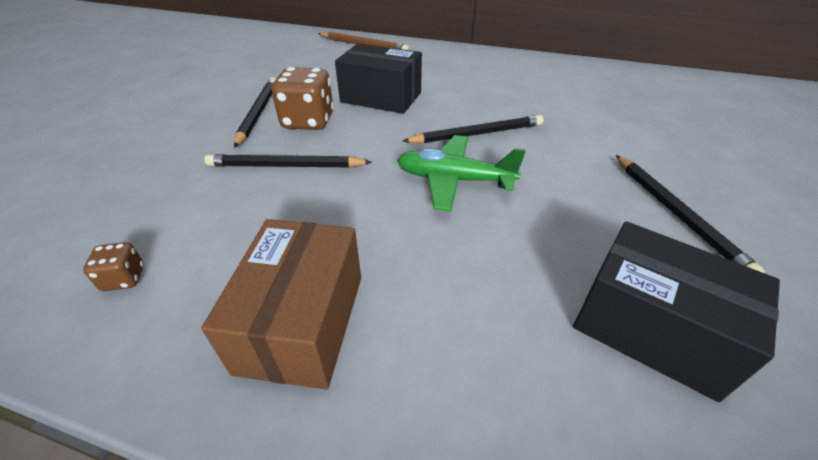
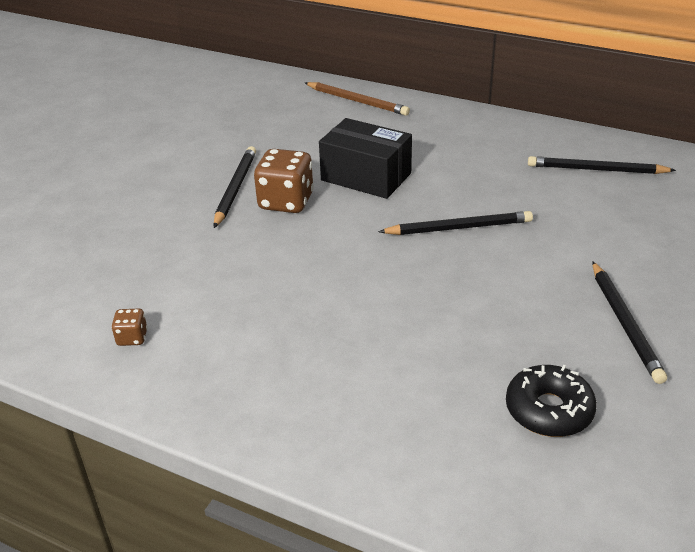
camera: 10 degrees right, 5 degrees down
(286, 166) = (262, 250): black pencil -> black pencil (596, 170)
(302, 322) = (271, 381): brown box -> none
(454, 180) = (421, 276): green plane -> none
(651, 328) = (549, 410): black box -> black donut

